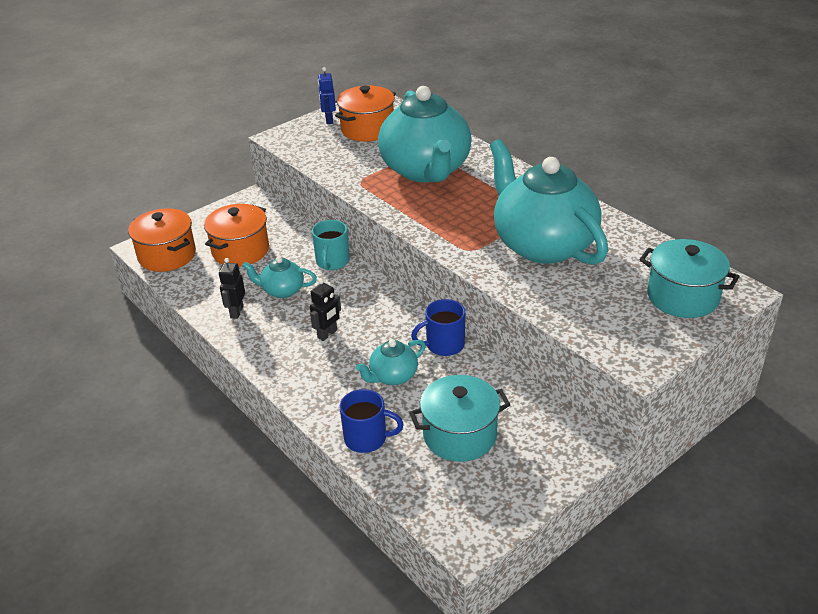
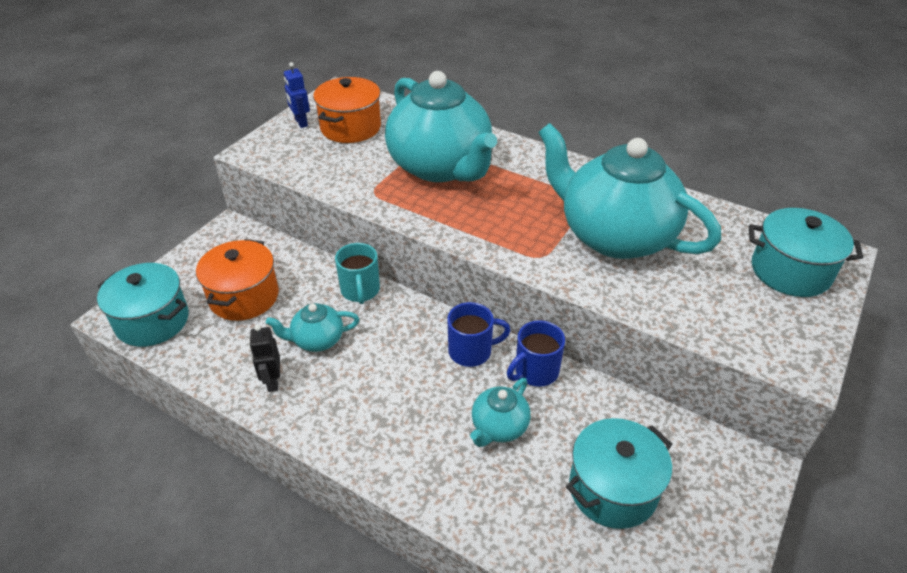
camera: 20 degrees left, 5 degrees up
(167, 255) = (152, 321): orange pot -> turquoise pot
(327, 334) = (397, 387): black robot -> none
(367, 438) = (510, 524): blue mug -> blue mug (471, 351)

